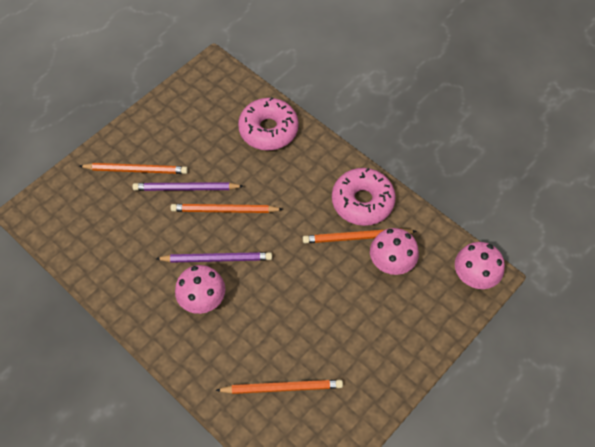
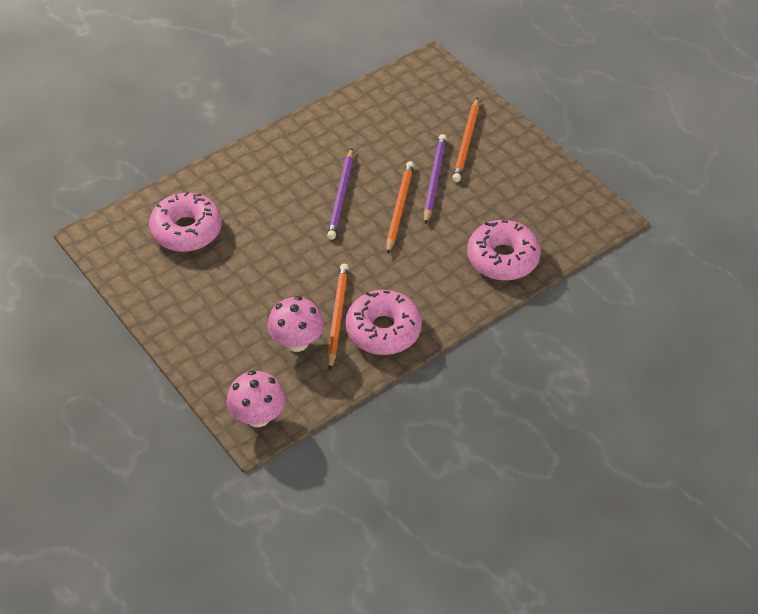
camera: 100 degrees right, 10 degrees down
(203, 300) = (297, 181): pink mushroom -> none
(282, 387) = (186, 230): orange pencil -> pink donut

